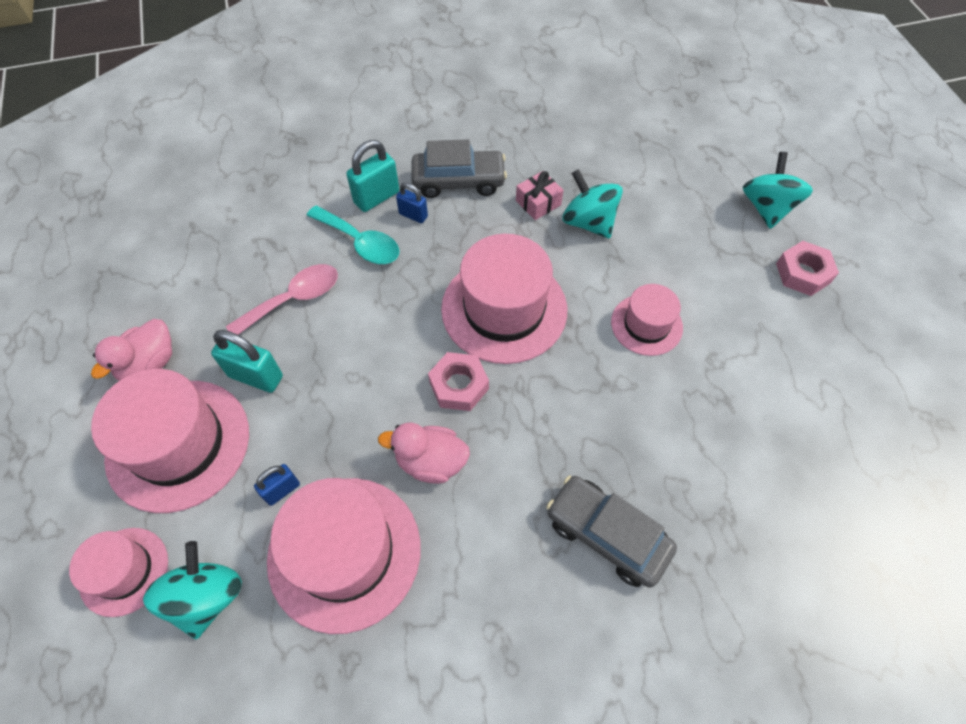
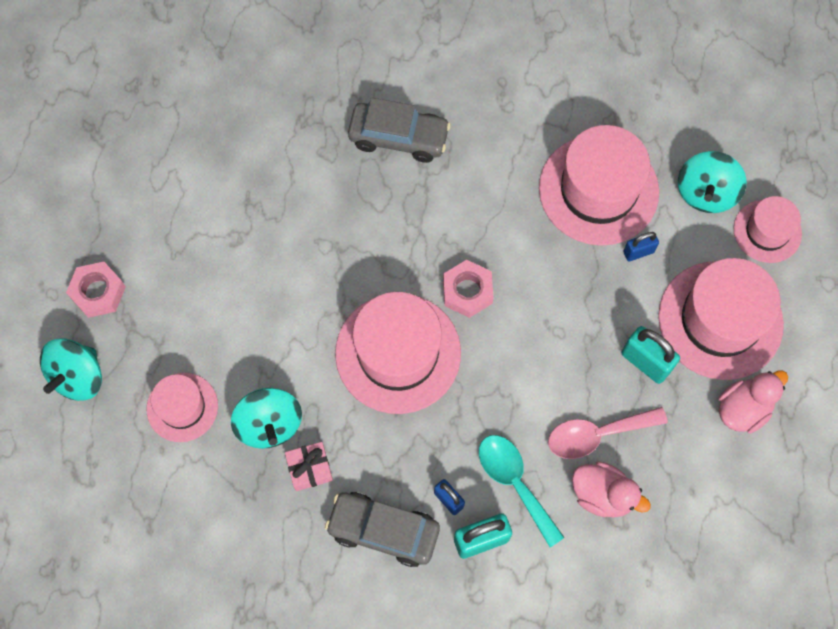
camera: 160 degrees left, 10 degrees up
(431, 461) = (512, 234): pink duck -> pink duck (602, 494)
(606, 535) = (399, 137): grey car -> grey car turned 45 degrees counterclockwise
(646, 325) = (275, 291): pink hat -> pink hat (182, 407)

